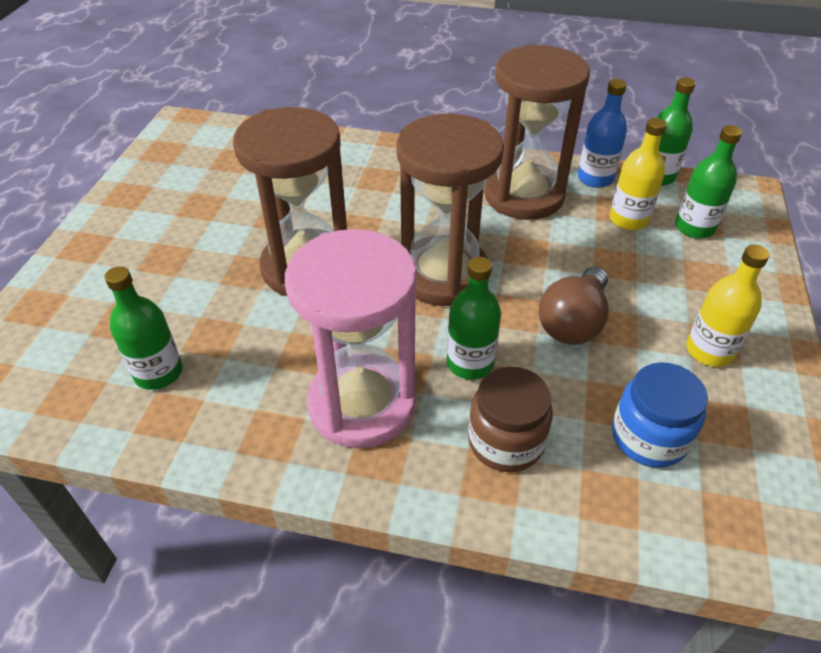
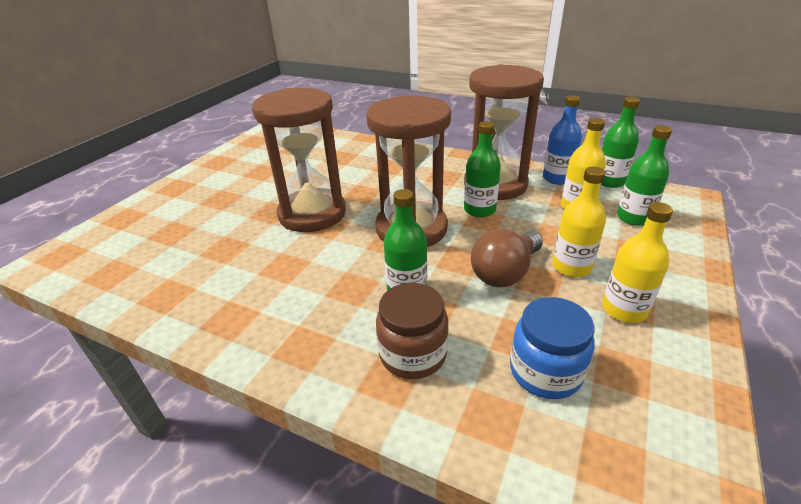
camera: 15 degrees right, 10 degrees down
(158, 373) = (175, 267): green bottle -> green bottle (479, 210)
(362, 404) = (308, 308): pink hourglass -> none
(643, 304) = (571, 267): none -> yellow bottle

